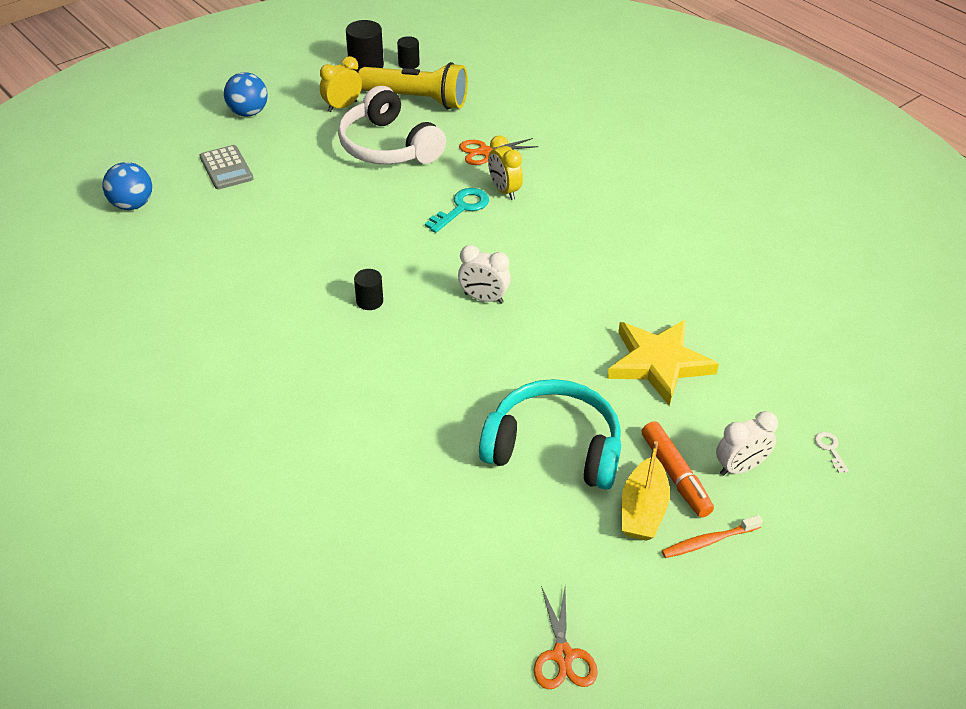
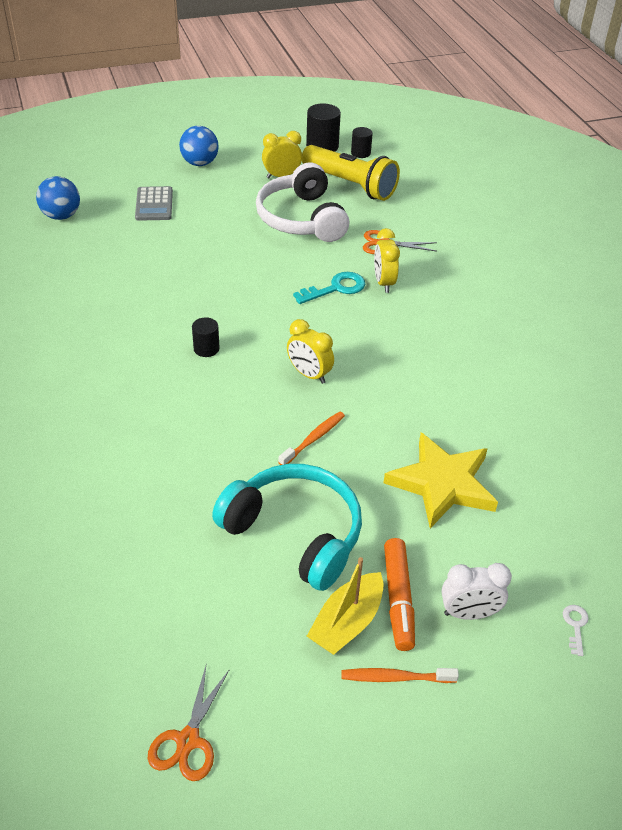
camera: 20 degrees right, 0 degrees up
(483, 298) = (309, 374): white clock -> yellow clock
(522, 357) = (313, 439): none -> orange toothbrush

